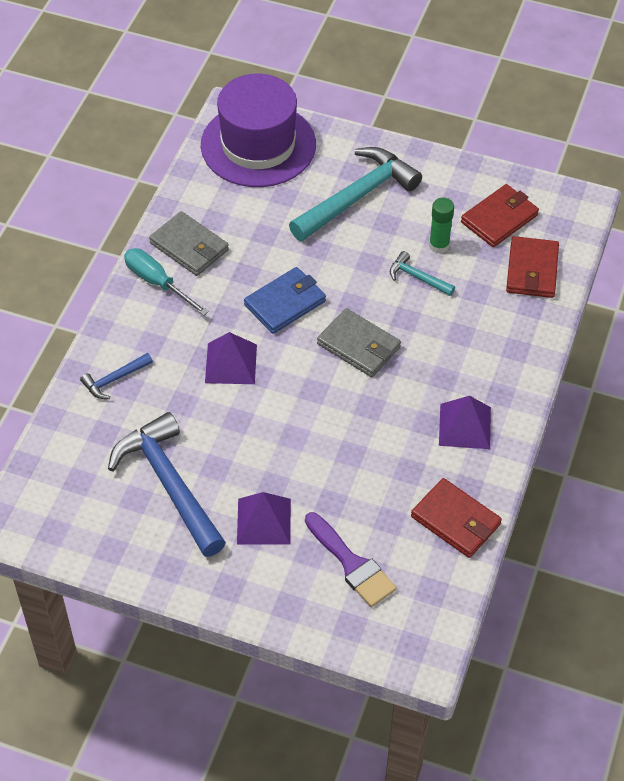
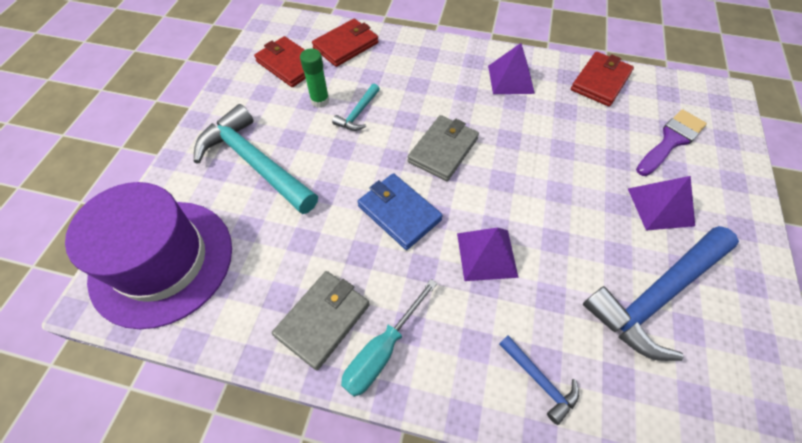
camera: 95 degrees left, 5 degrees up
(532, 270) = (346, 45): red wallet -> red wallet turned 45 degrees counterclockwise

